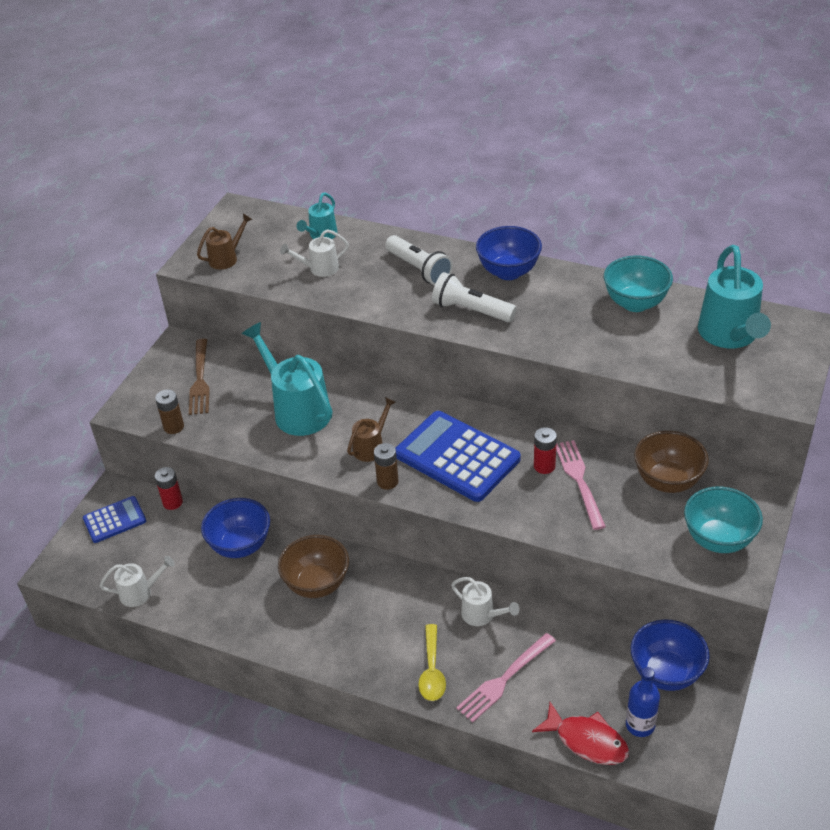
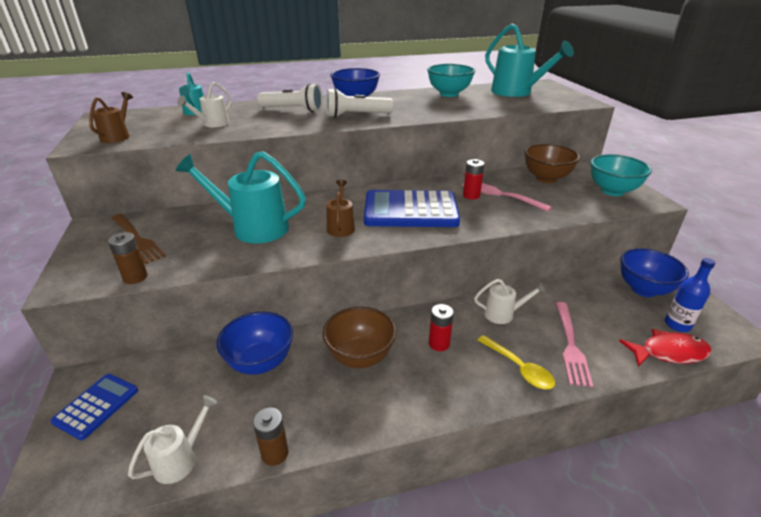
camera: 40 degrees left, 10 degrees down
(172, 502) = (158, 361): red battery -> red battery (439, 344)
(387, 481) = (379, 240): brown battery -> brown battery (275, 453)

